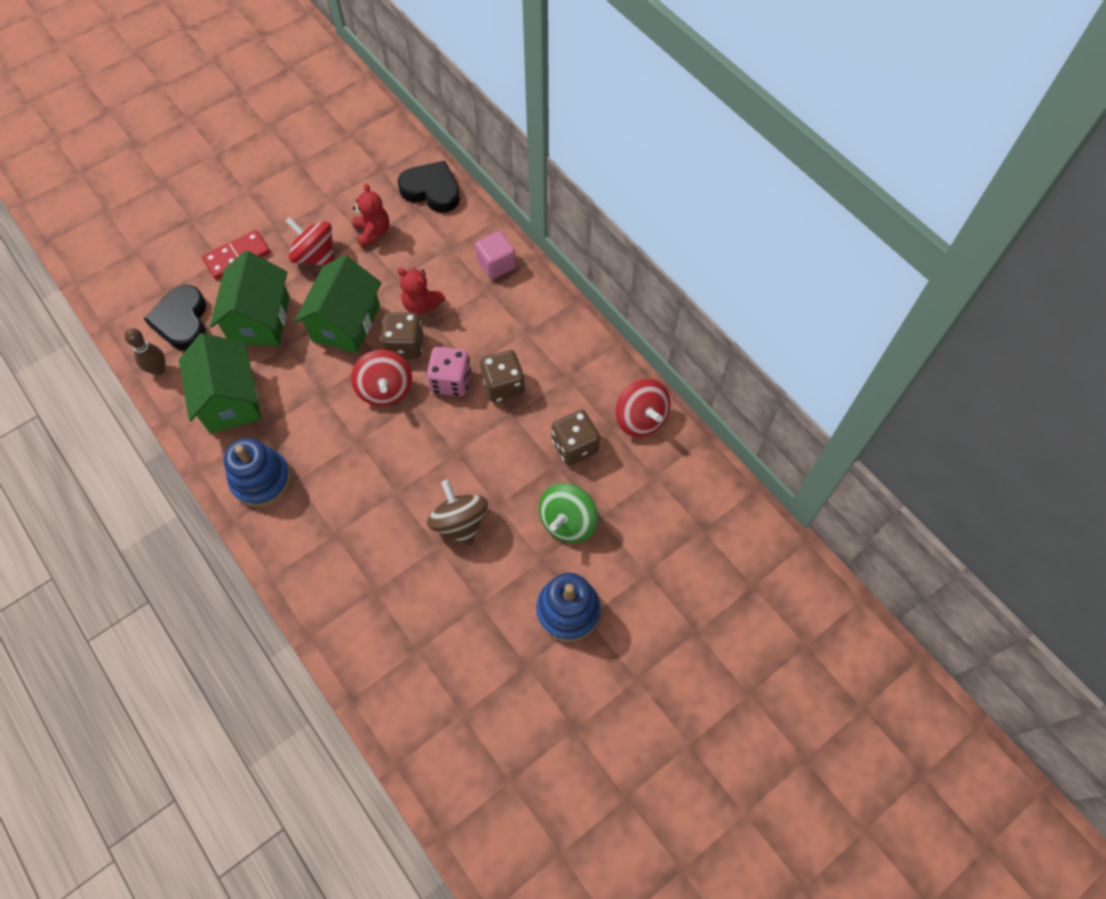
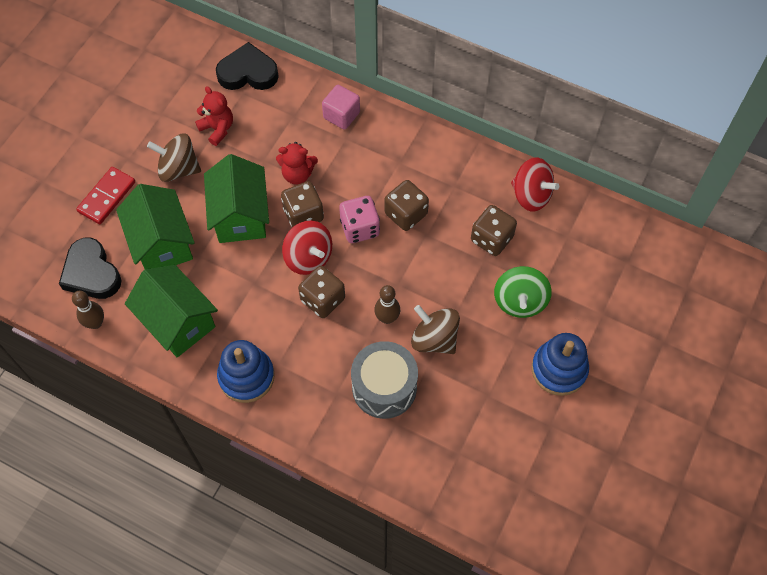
camera: 25 degrees left, 0 degrees up
(315, 256) = (178, 169): red spinning top -> brown spinning top
(375, 436) = (322, 299): none -> brown dice
(383, 549) = (384, 387): none -> grey drum
(426, 481) = (387, 318): none -> brown bowling pin

